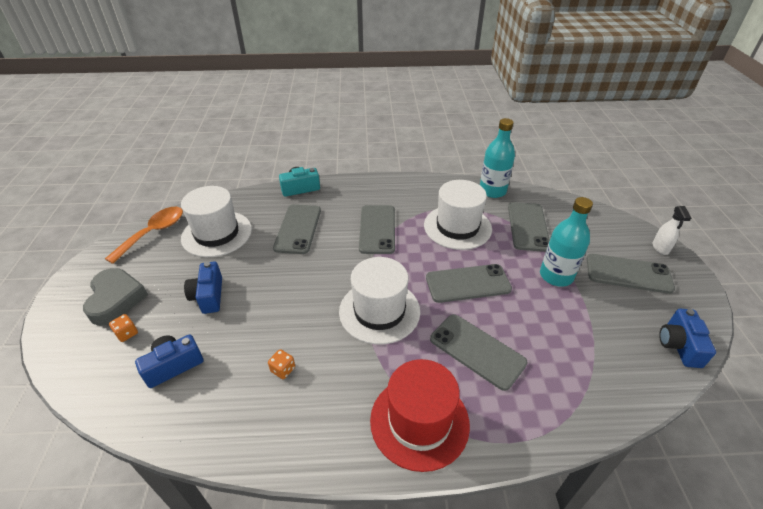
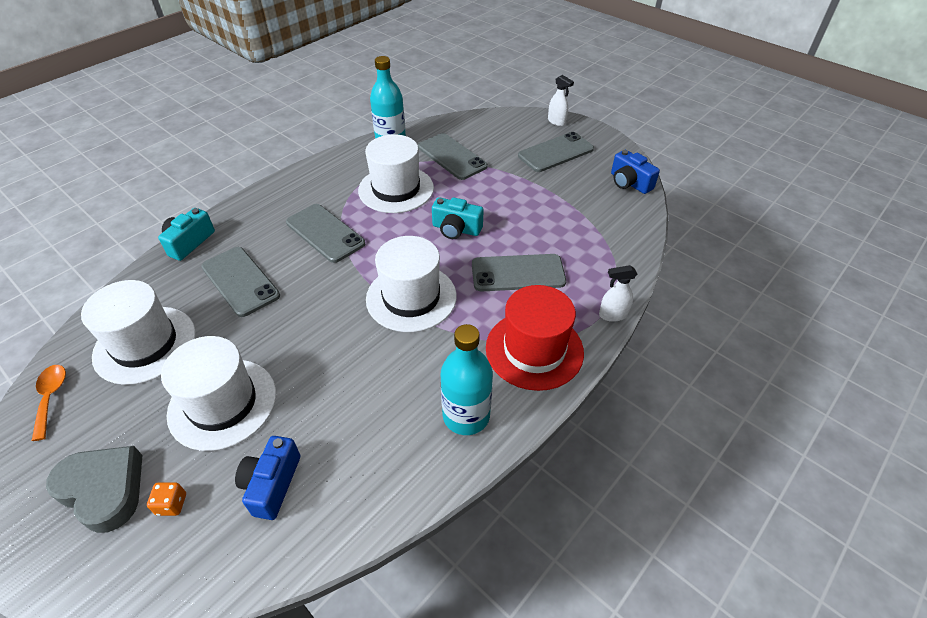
camera: 45 degrees left, 5 degrees up
(153, 233) = (51, 397): orange spoon -> orange spoon, size x0.65
(208, 296) = (222, 403): blue camera -> white hat
(283, 369) = (385, 401): orange dice -> none
(468, 283) = (456, 229): grey phone -> turquoise camera
(520, 450) = (612, 315): none -> white spray bottle
(556, 276) = (512, 183): turquoise bottle -> turquoise bottle (466, 416)

